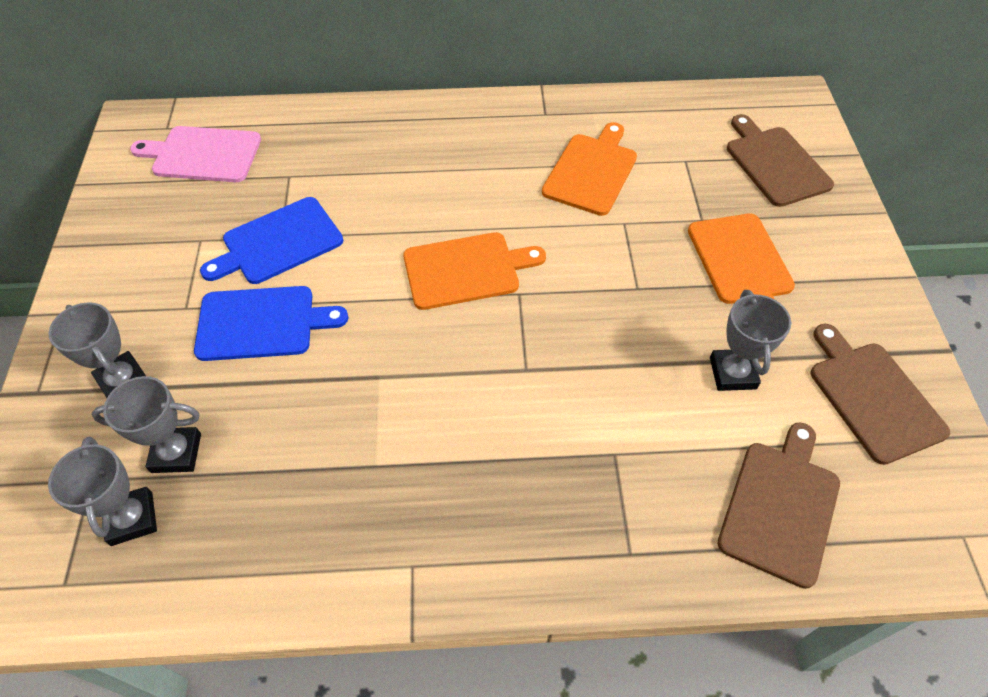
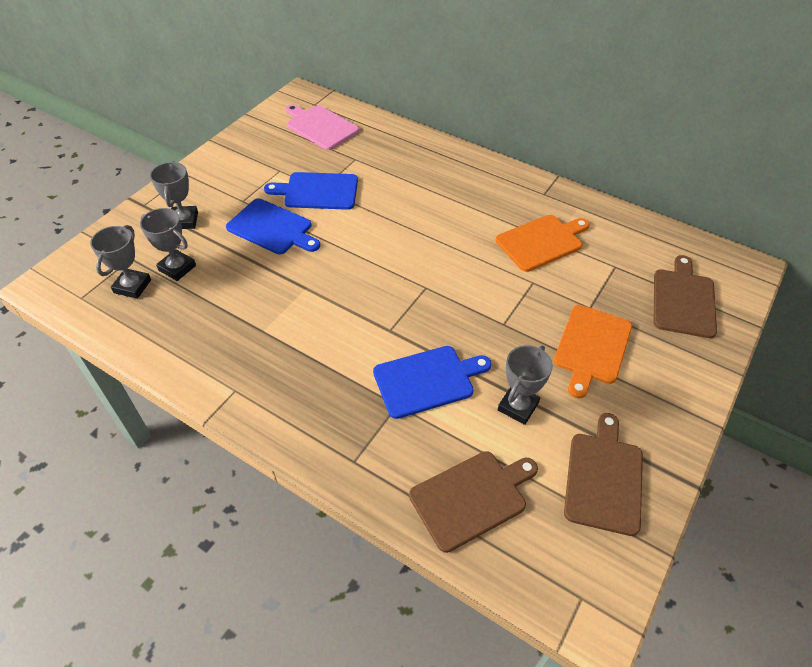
camera: 35 degrees right, 5 degrees down
(466, 270) = (407, 258): orange cutting board -> none
(619, 404) = (427, 380): none -> blue cutting board

